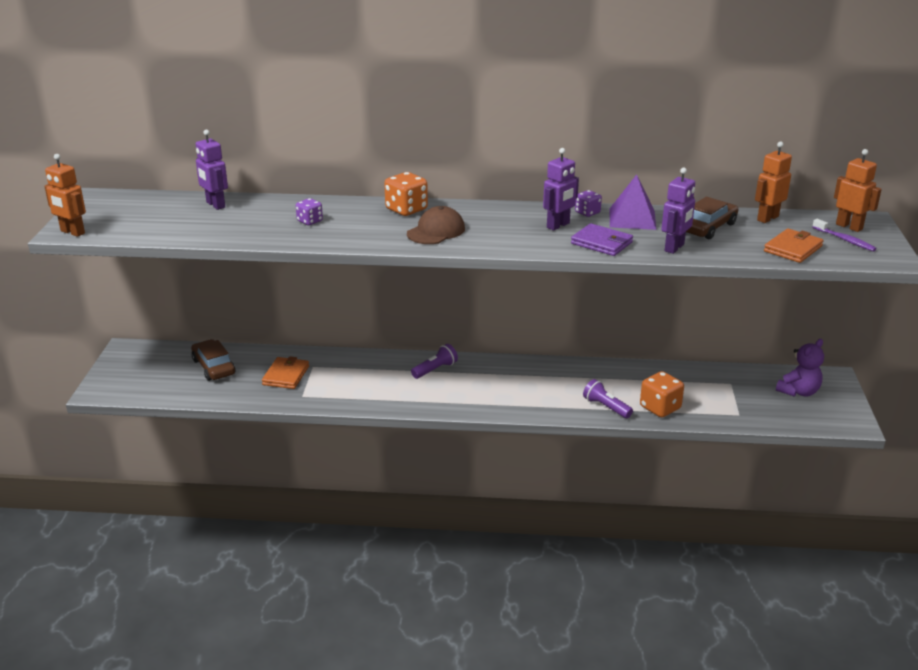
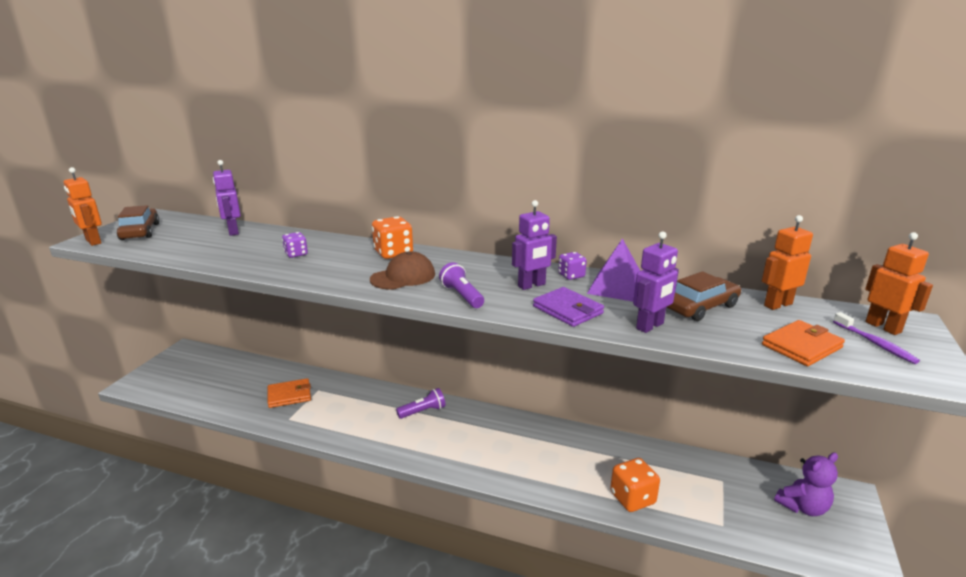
camera: 15 degrees right, 5 degrees down
(214, 367) = (237, 377): brown car -> brown car (140, 231)
(286, 375) = (289, 395): orange wallet -> orange wallet turned 45 degrees clockwise
(606, 407) = (573, 486): purple flashlight -> purple flashlight (462, 296)

